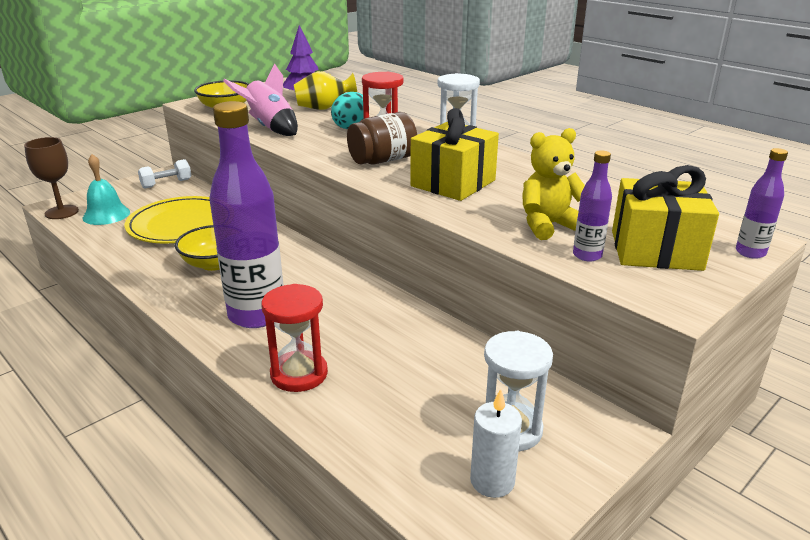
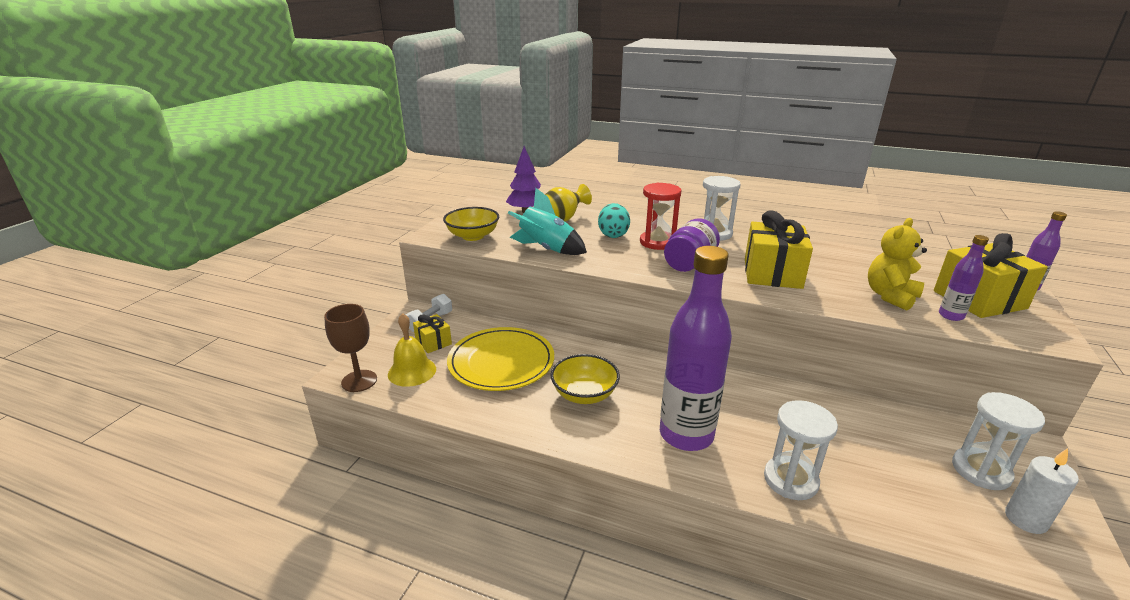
camera: 25 degrees left, 0 degrees up
(106, 215) = (412, 371): turquoise bell -> yellow bell
(149, 198) = (433, 342): none -> yellow gift
(270, 128) = (546, 249): pink rocket -> turquoise rocket
(299, 374) = (790, 480): red hourglass -> white hourglass
(383, 160) = (689, 263): brown jar -> purple jar

